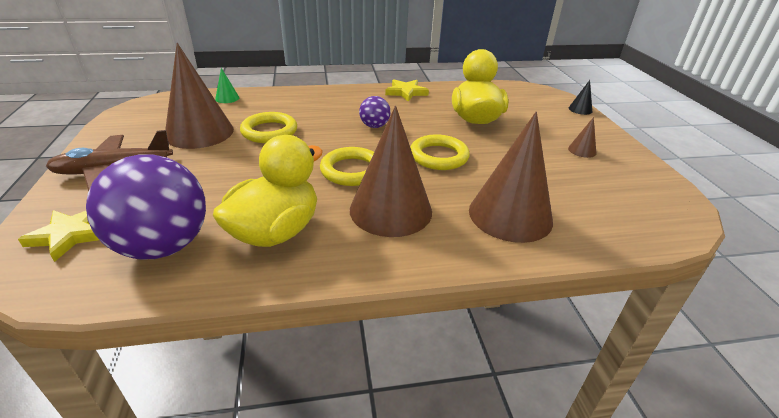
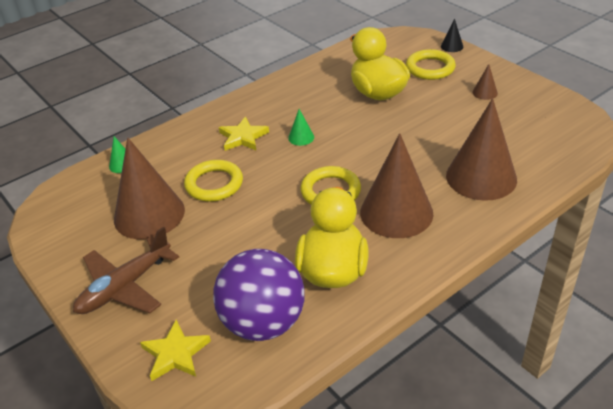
camera: 25 degrees left, 5 degrees up
(374, 126) = (301, 137): purple ball -> green cone
(406, 92) = (288, 85): yellow star -> yellow star (243, 137)
(439, 156) = (384, 146): yellow ring -> yellow ring (430, 68)

